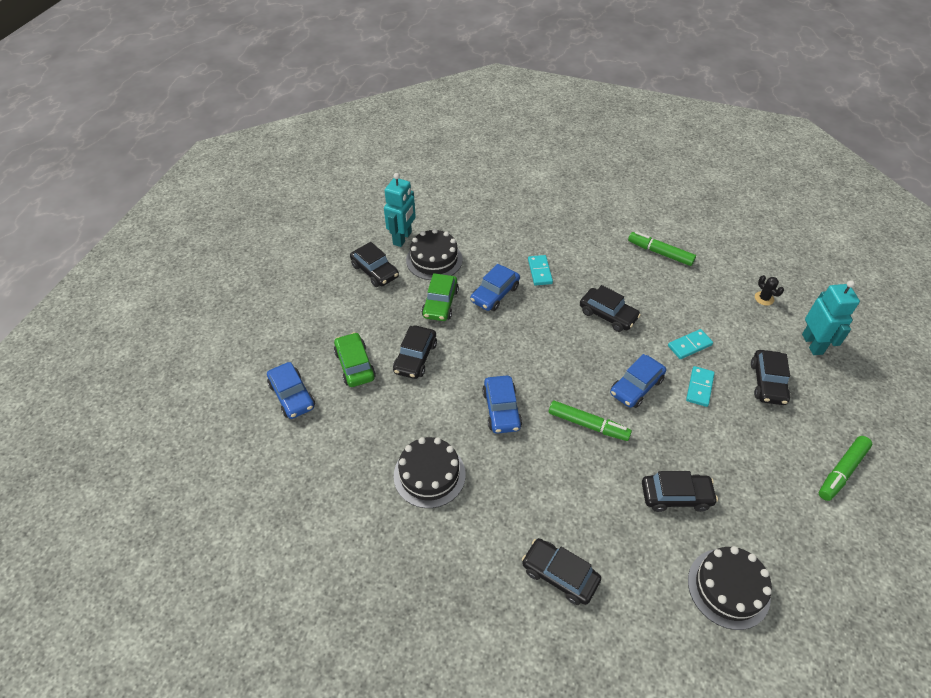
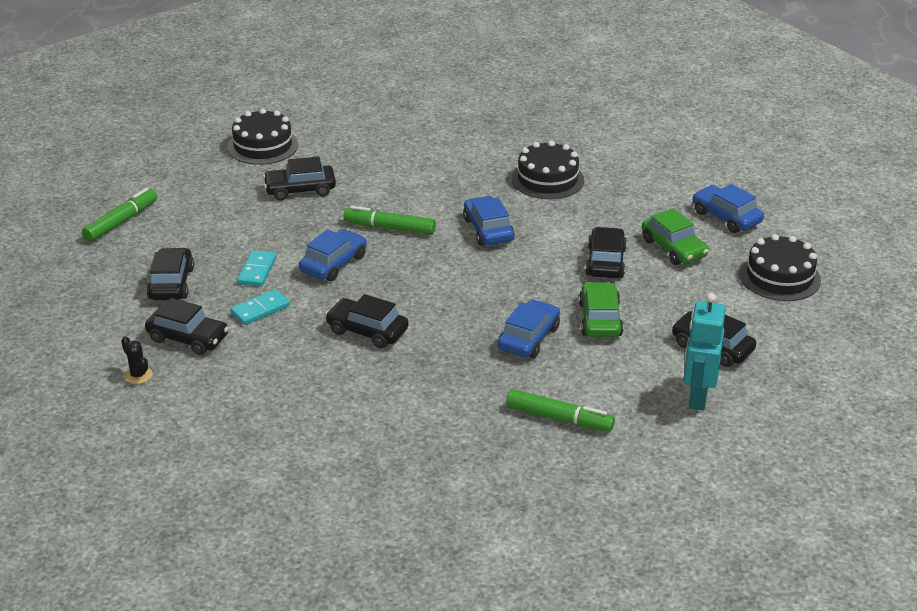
camera: 170 degrees right, 15 degrees down
(434, 260) = (634, 372): black cake -> black cake (780, 277)
(539, 271) = (470, 374): turquoise domino -> none
(559, 575) = (410, 139): black car -> black car (188, 338)
(660, 253) = (282, 422): green marker -> green marker (558, 418)
(812, 344) = (94, 328): turquoise robot -> none

